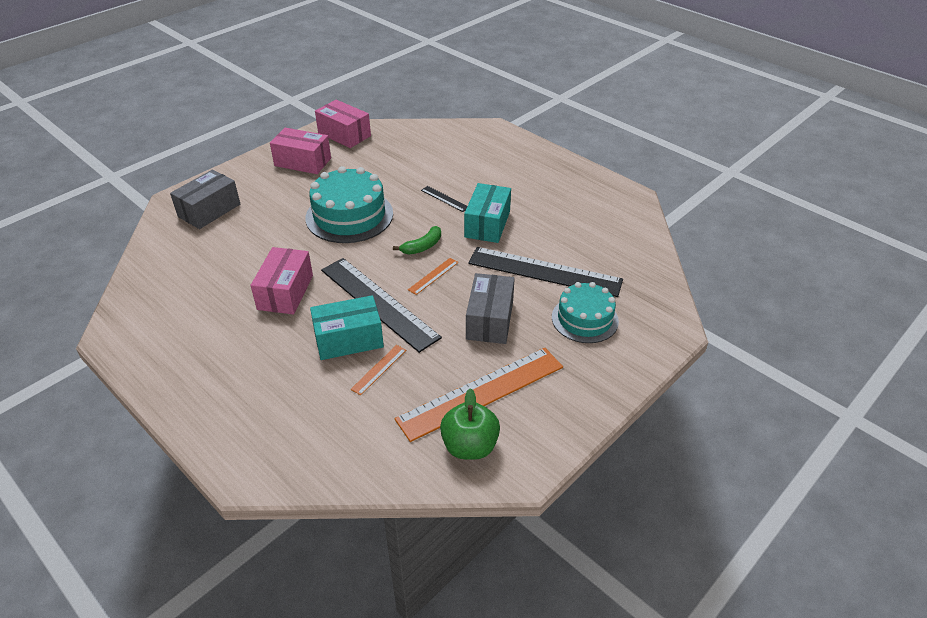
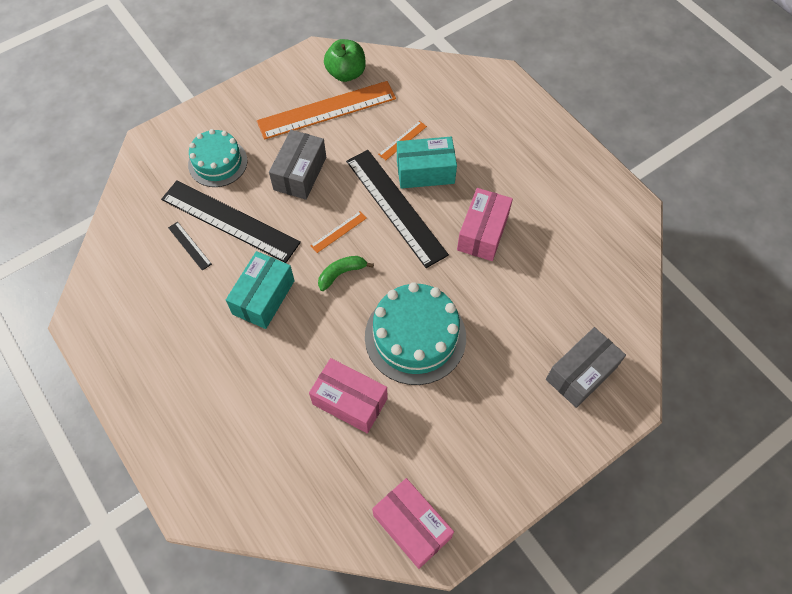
camera: 170 degrees left, 20 degrees up
(302, 162) = (472, 461): pink box -> pink box (350, 401)
(444, 199) = (299, 350): black ruler -> black ruler (189, 245)

